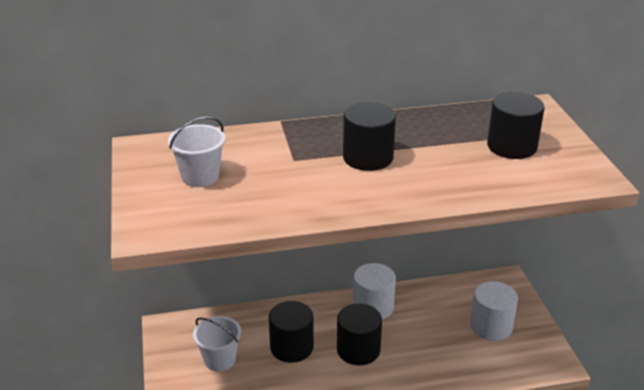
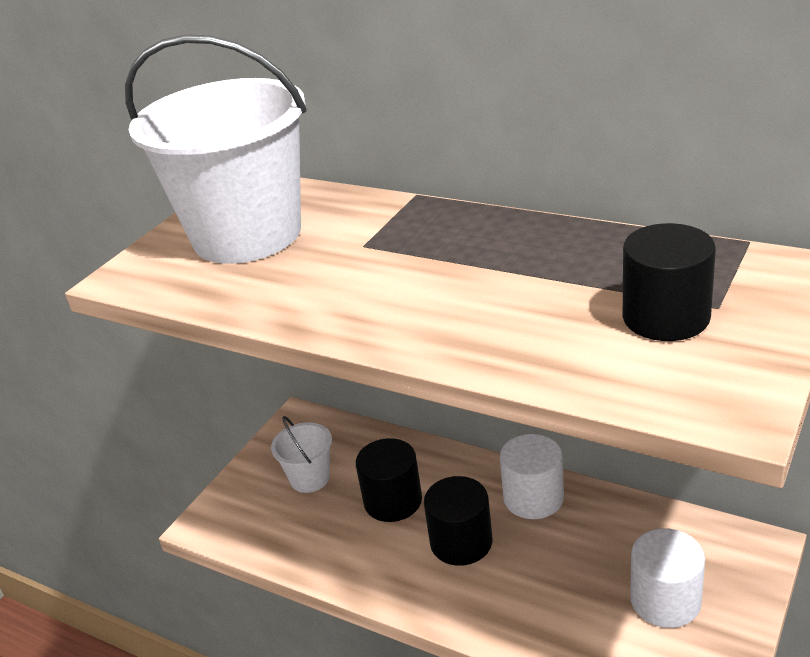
camera: 45 degrees right, 0 degrees up
(200, 176) = (247, 235): white bucket -> white bucket, size x2.28
(368, 157) = (447, 269): black cylinder -> none

